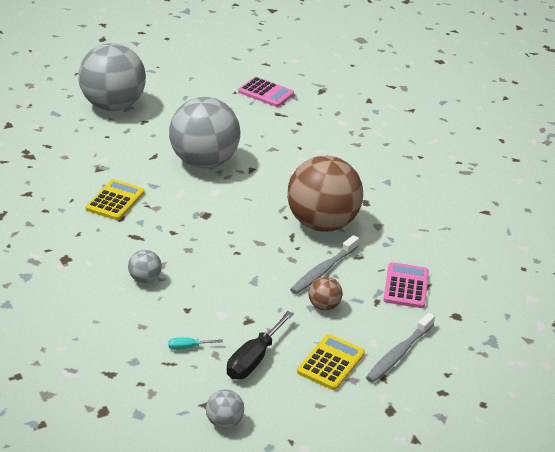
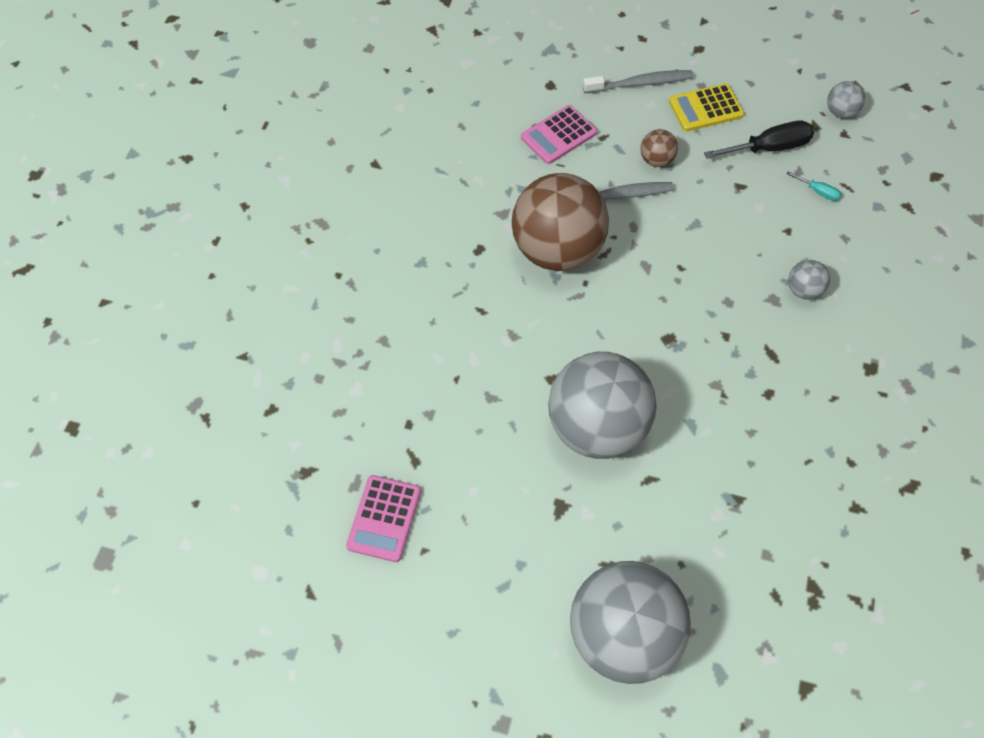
camera: 135 degrees left, 25 degrees up
(115, 200) = (756, 426): yellow calculator -> none
(266, 93) = (384, 518): pink calculator -> pink calculator turned 150 degrees counterclockwise

